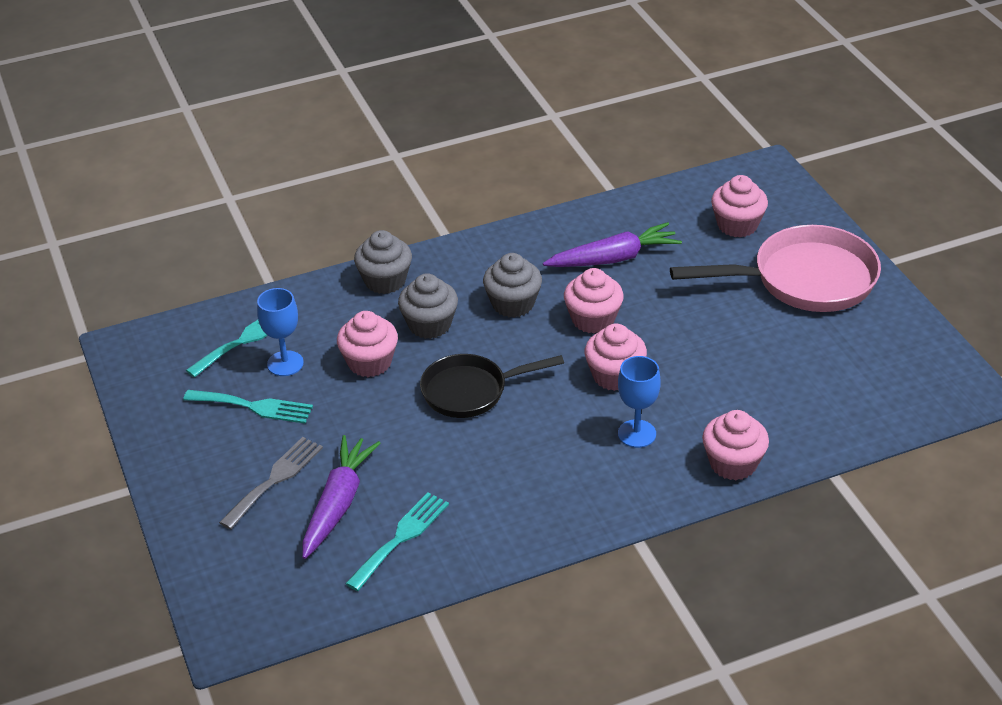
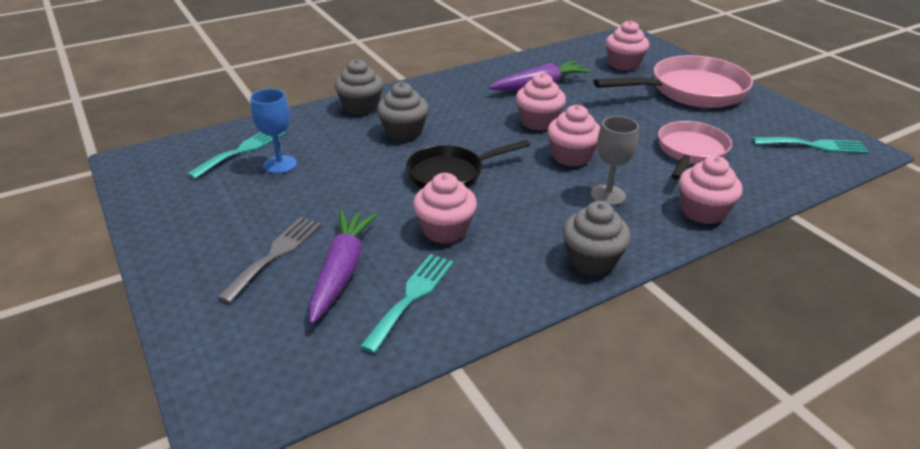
camera: 10 degrees left, 5 degrees down
(254, 406) = (252, 197): turquoise fork -> turquoise fork (814, 145)
(369, 362) = (356, 159): pink cupcake -> pink cupcake (445, 230)
(513, 304) = (470, 116): grey cupcake -> grey cupcake (591, 260)
(637, 434) = (608, 195): blue goblet -> grey goblet
(758, 379) = (690, 152): none -> pink pan

